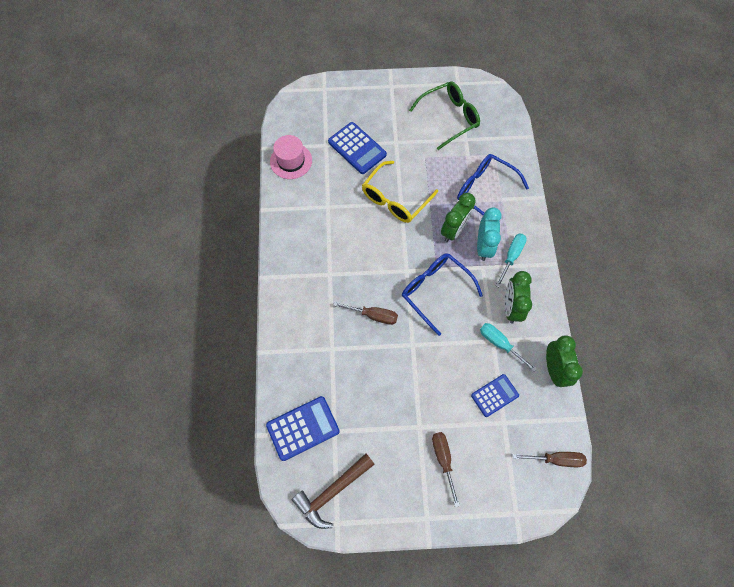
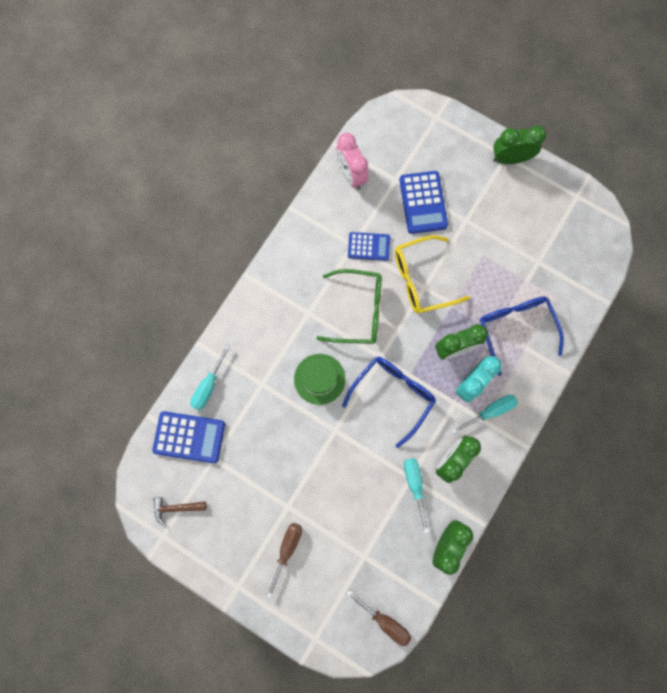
camera: 35 degrees right, 10 degrees up
(290, 378) = (208, 385): none -> turquoise screwdriver
(291, 161) = (351, 175): pink hat -> pink clock
(332, 492) = (176, 508): brown hammer -> brown hammer, size x0.60
(373, 315) = (319, 379): brown screwdriver -> green hat
(395, 86) = (510, 159): none -> green clock
(435, 291) = (392, 395): blue glasses -> blue glasses turned 45 degrees clockwise
(449, 118) = (539, 228): green glasses -> green glasses (358, 310)
(494, 395) = (374, 527): blue calculator -> blue calculator (368, 246)

